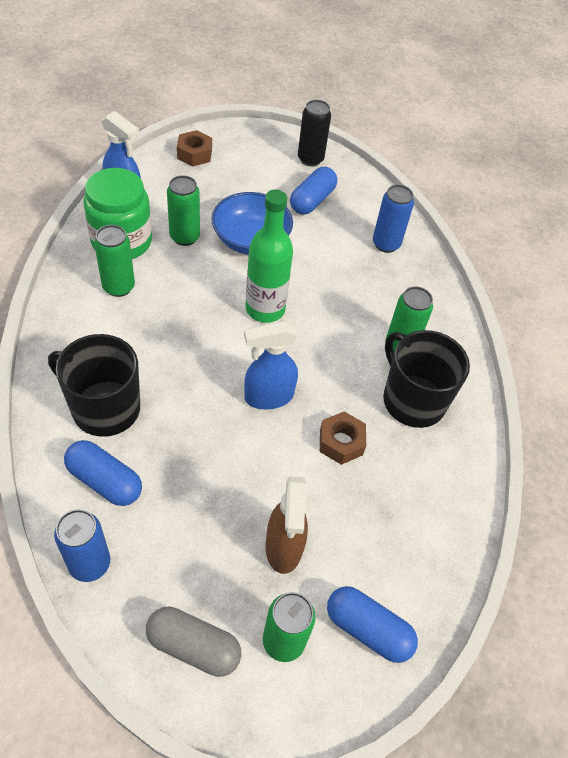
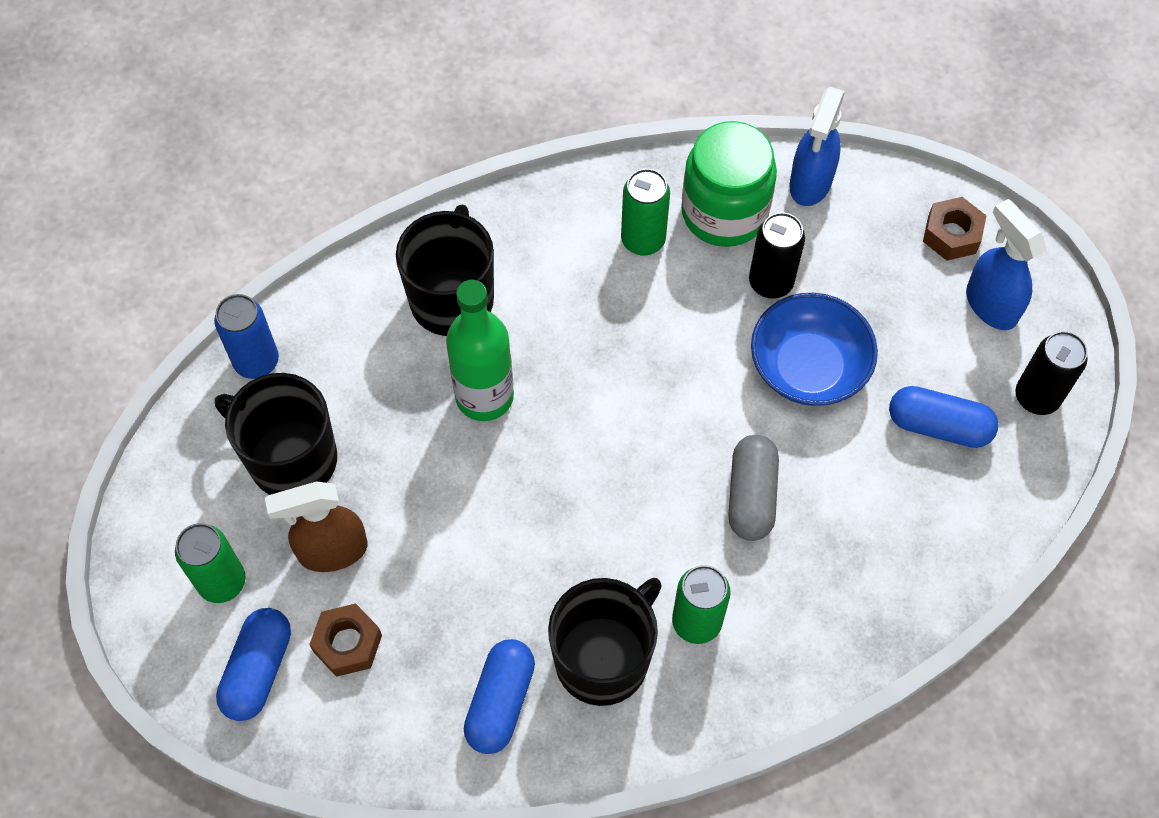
camera: 80 degrees right, 10 degrees up
(105, 481) = (357, 337): blue capsule -> blue capsule (500, 702)
(184, 237) = (770, 282): green can -> black can
(192, 558) = (291, 458): none -> black mug
(193, 646) = (194, 493): grey capsule -> grey capsule (751, 495)
(265, 309) = (684, 425): green bottle -> green bottle (484, 396)
(268, 397) = (537, 472): blue spray bottle -> blue spray bottle (990, 304)
(341, 442) = (500, 580): brown nut -> brown nut (347, 644)
(386, 244) = (897, 558): blue can -> none

